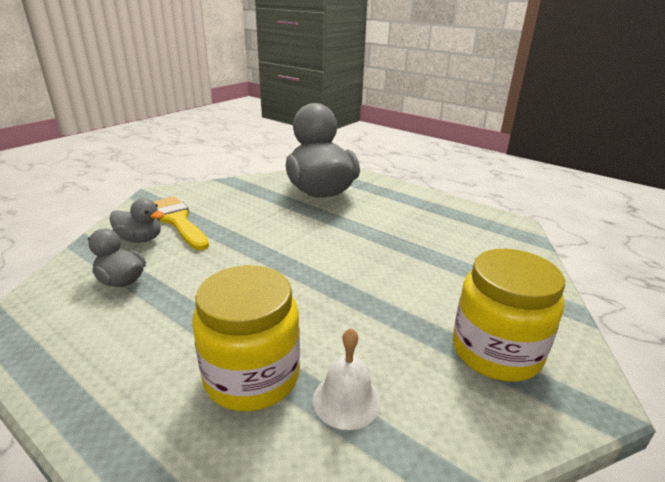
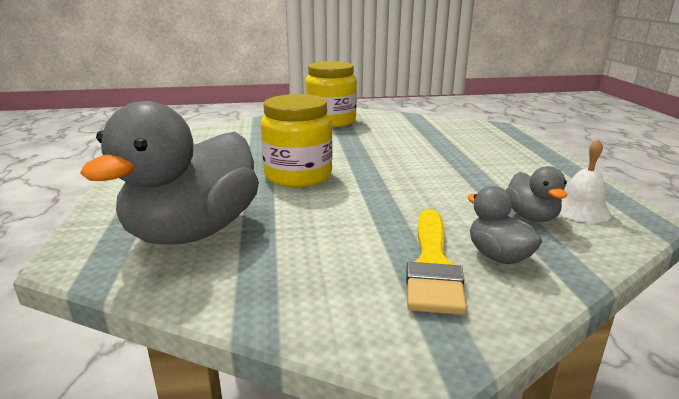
camera: 135 degrees left, 5 degrees down
(252, 376) = (459, 147): yellow jar -> yellow jar (298, 175)
(347, 400) = (422, 131): white bell -> white bell (581, 210)

